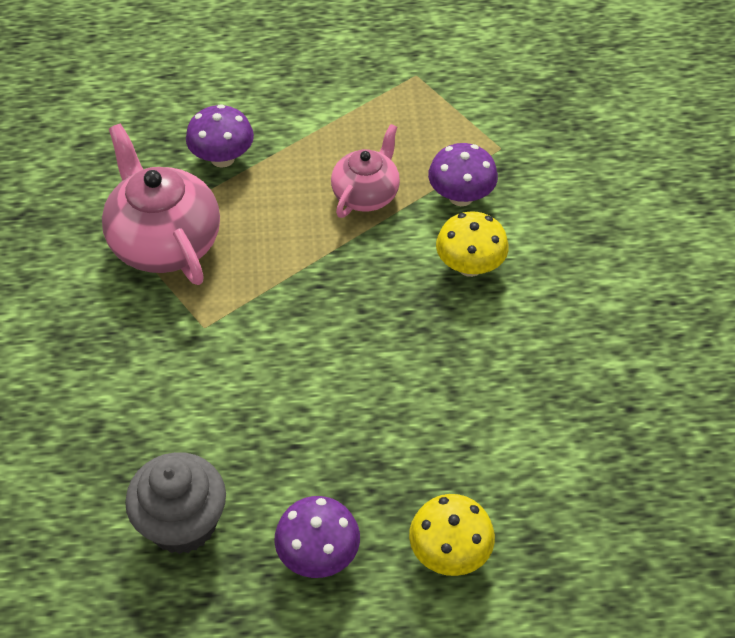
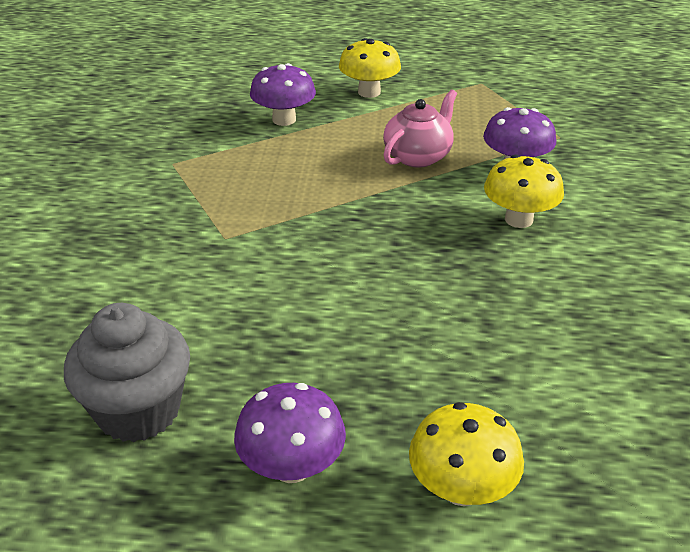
camera: 10 degrees right, 15 degrees down
(164, 241) = (208, 170): pink teapot -> none
(302, 104) = (369, 92): none -> yellow mushroom

